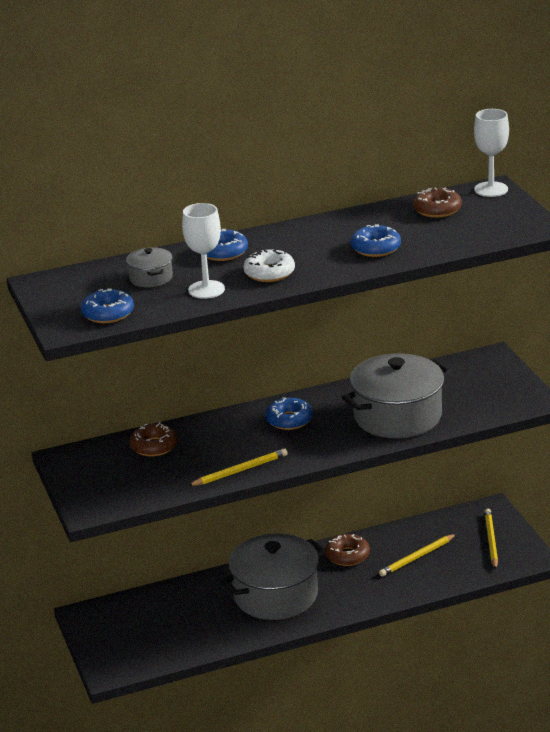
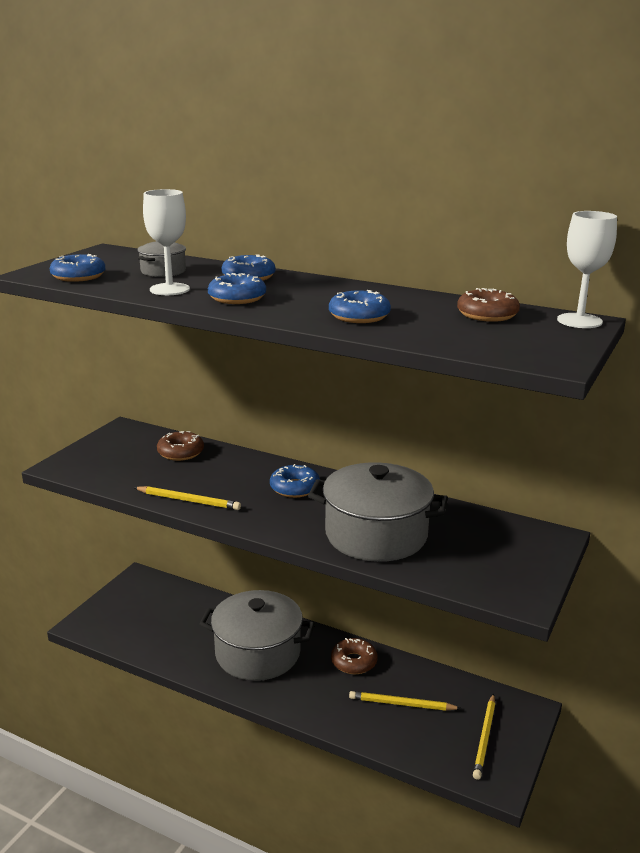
camera: 45 degrees right, 5 degrees down
(269, 273) = (237, 298): white donut -> blue donut
(491, 541) = (485, 738): yellow pencil -> yellow pencil turned 150 degrees clockwise

